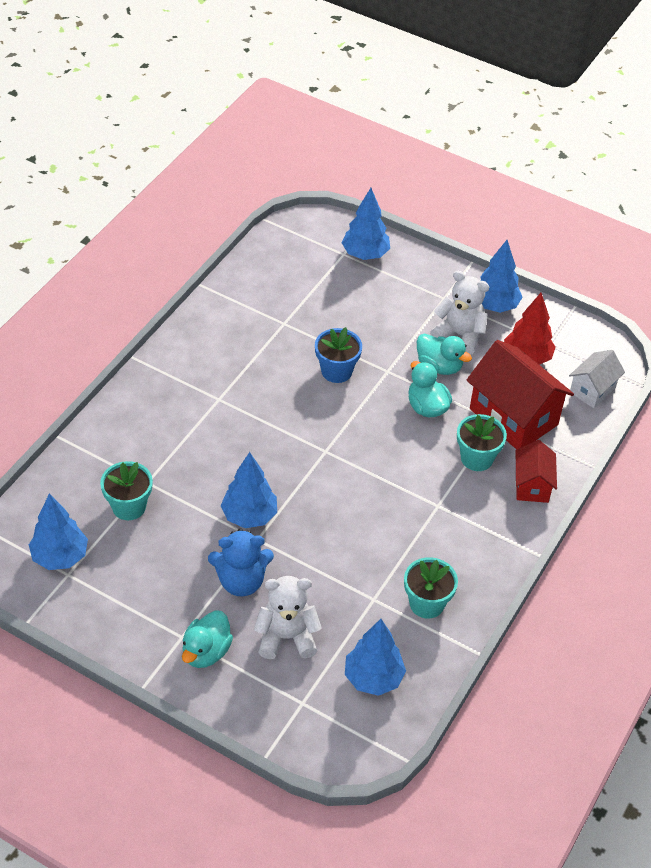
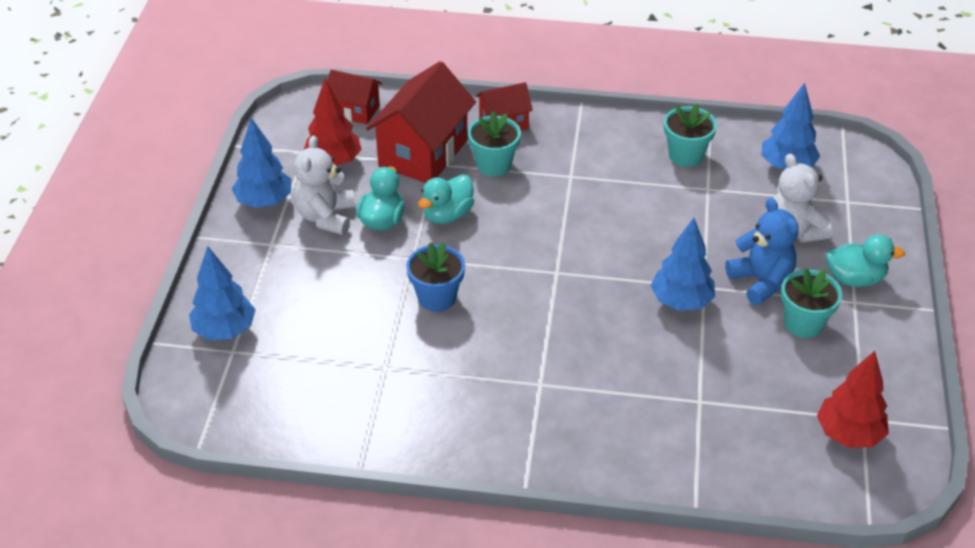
camera: 110 degrees left, 5 degrees down
(60, 557) = (848, 434): blue tree -> red tree
(129, 506) = (742, 403): turquoise flower pot -> turquoise flower pot (803, 323)
(592, 390) = (354, 111): white house -> red house

